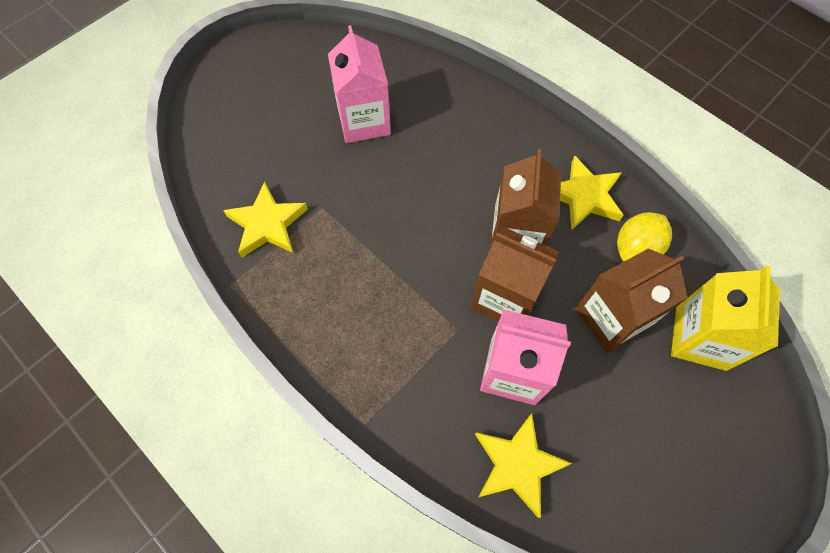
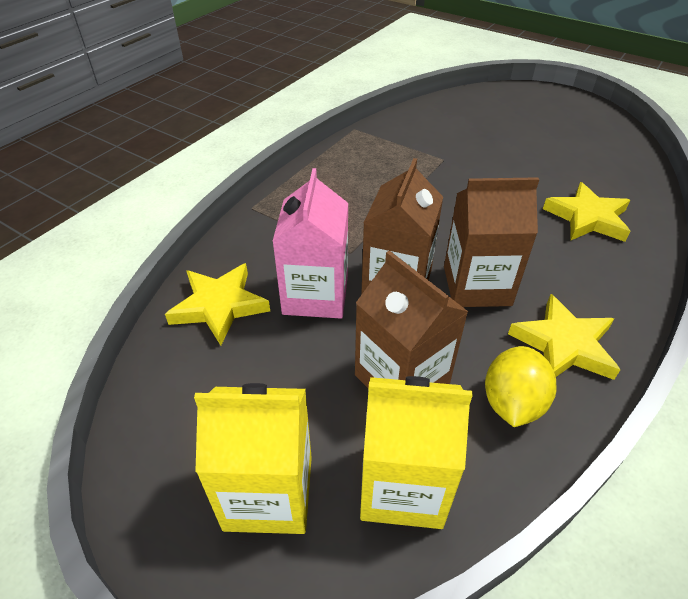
camera: 80 degrees right, 20 degrees down
(267, 224) = (414, 136): yellow star -> yellow star (587, 218)
(364, 121) = (551, 169): pink carton -> none
(635, 249) = (512, 403): yellow lemon -> yellow lemon turned 75 degrees clockwise
(708, 431) = (269, 492): none -> yellow carton

